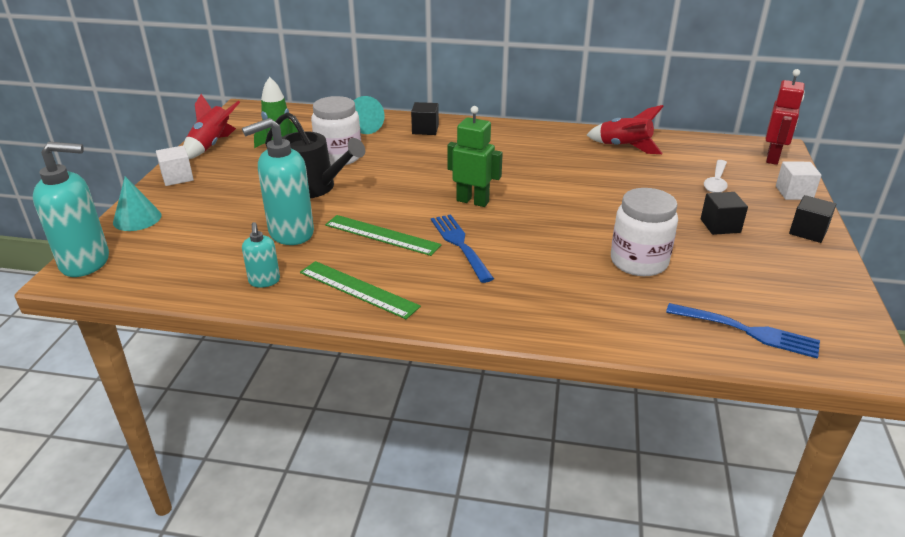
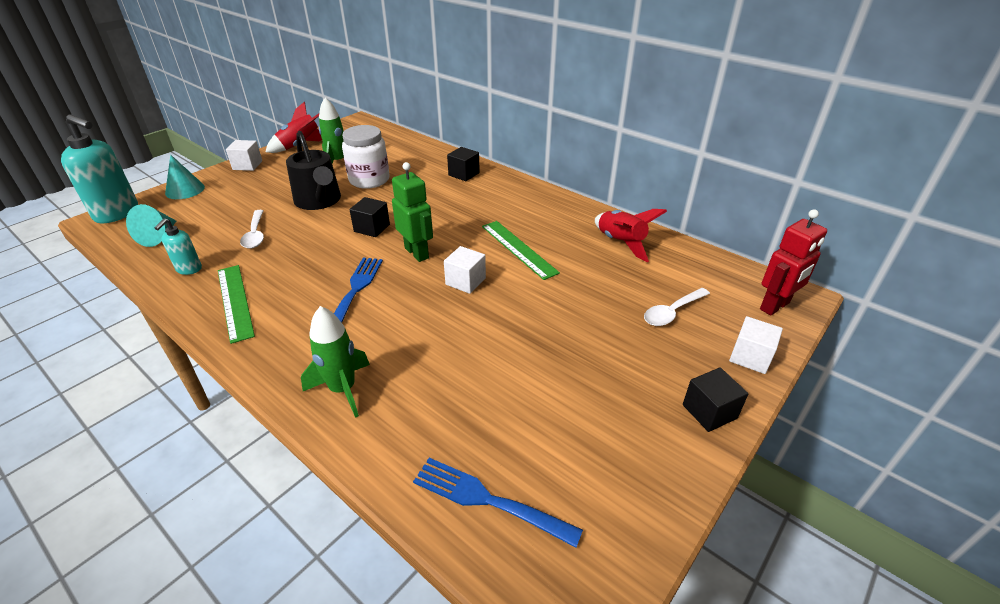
camera: 30 degrees right, 5 degrees up
(290, 233) = (255, 235): turquoise soap dispenser -> white spoon
(365, 127) = (420, 159): turquoise cone -> turquoise cone (158, 236)
(382, 235) = (311, 259): green ruler -> green ruler (518, 249)
(543, 209) = (465, 281): none -> white cube
(553, 312) = (343, 389): none -> green rocket
(639, 262) = (482, 371): white jar -> none
(720, 226) = (614, 364): black cube -> black cube (372, 228)
(746, 331) = (489, 500): blue fork -> blue fork turned 150 degrees clockwise

